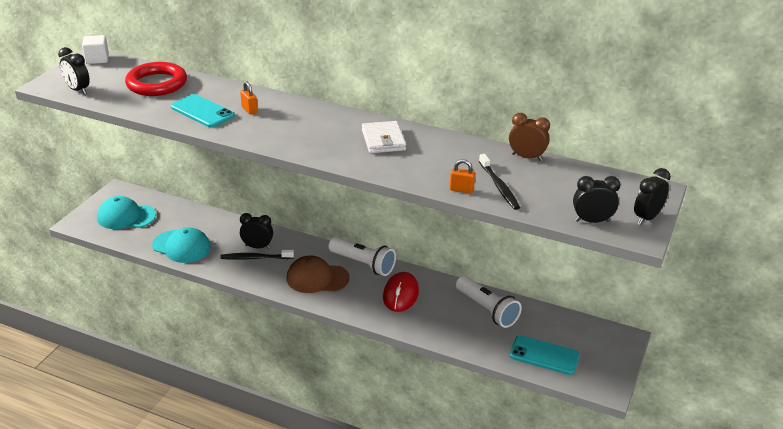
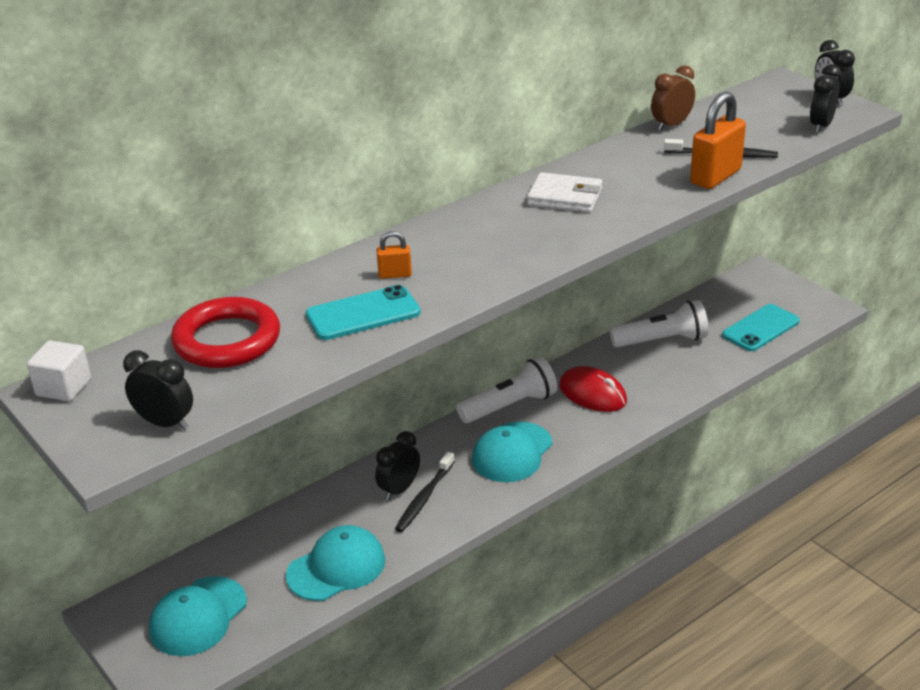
camera: 60 degrees left, 0 degrees up
(78, 90) = (165, 423): black clock -> black clock turned 135 degrees counterclockwise
(317, 278) = (512, 452): brown cap -> turquoise cap
(461, 190) = (715, 177): orange padlock -> orange padlock, size x2.00

